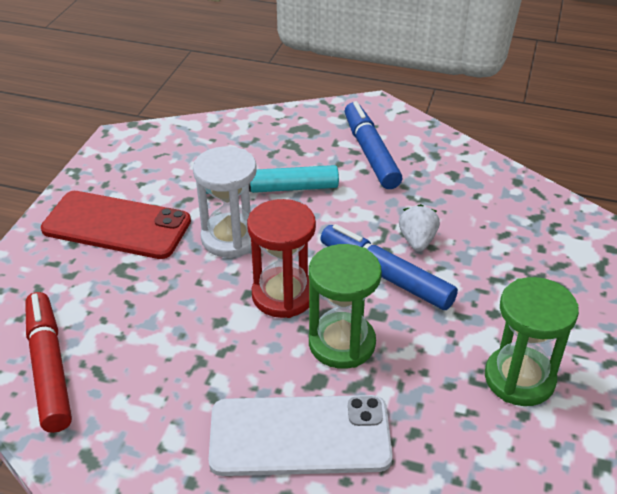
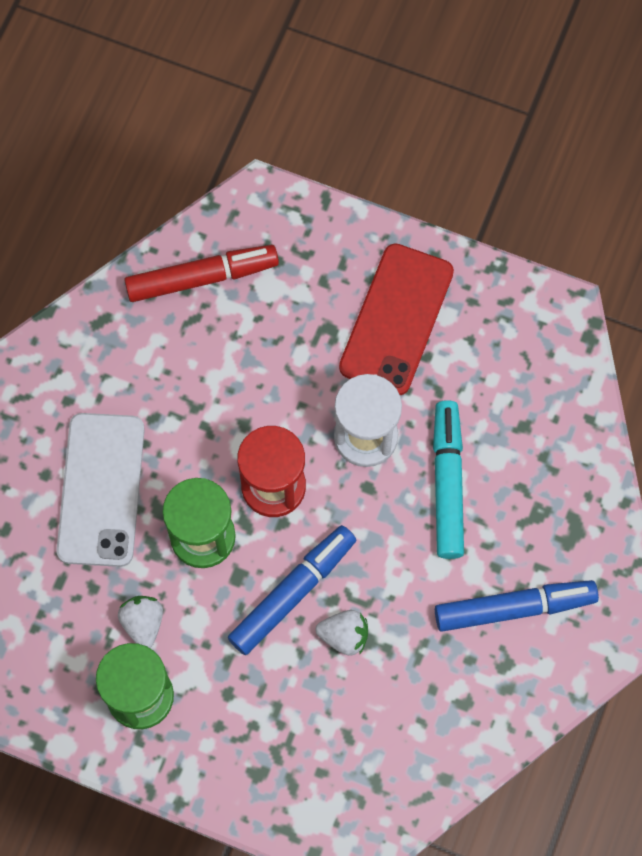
camera: 95 degrees right, 30 degrees up
(443, 383) = (143, 623): none -> white strawberry

